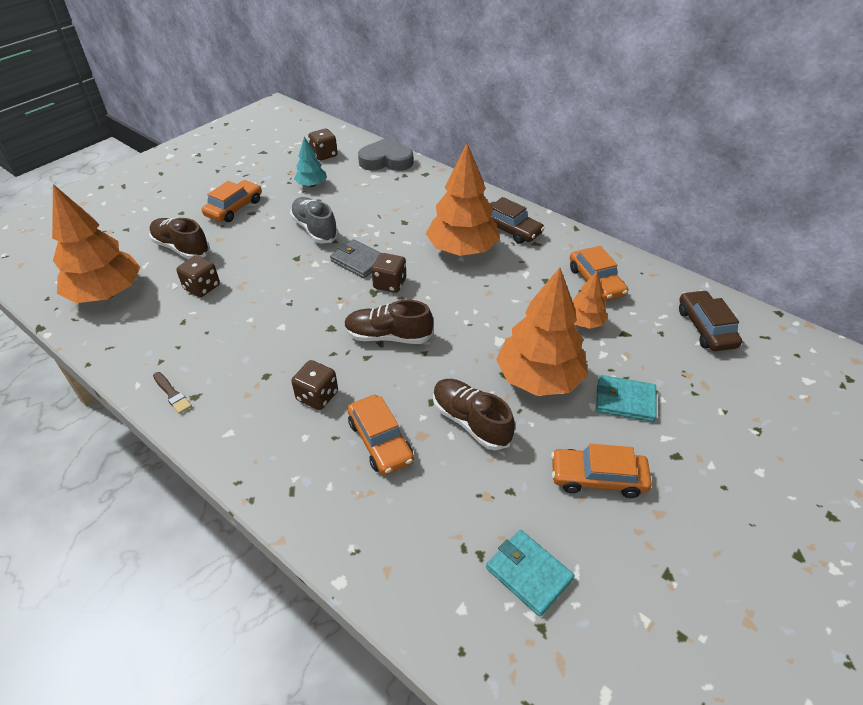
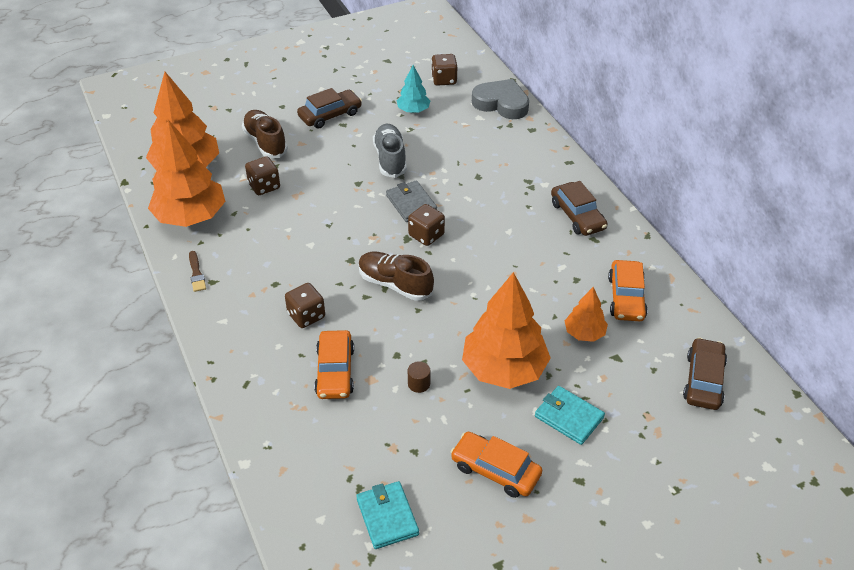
camera: 25 degrees right, 0 degrees up
(234, 208) = (330, 115): orange car -> brown car
(462, 250) = (515, 223): orange tree -> orange tree (191, 217)
(471, 422) = (419, 384): brown shoe -> brown cylinder

